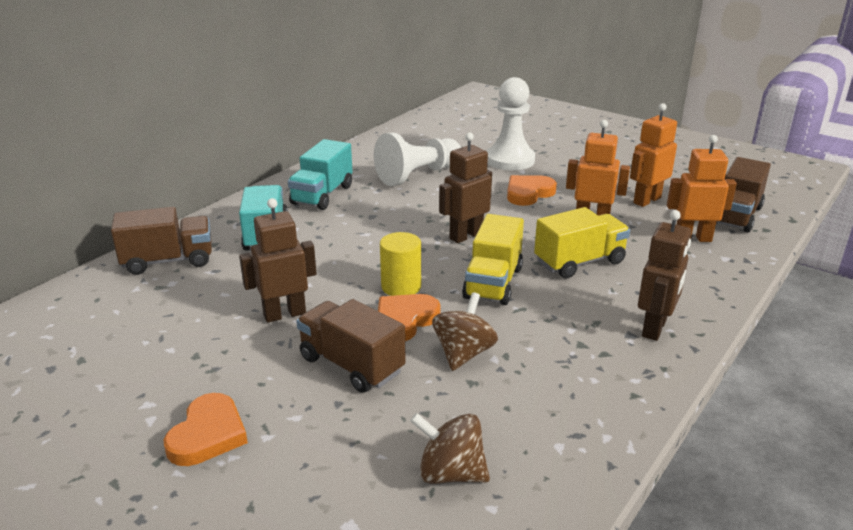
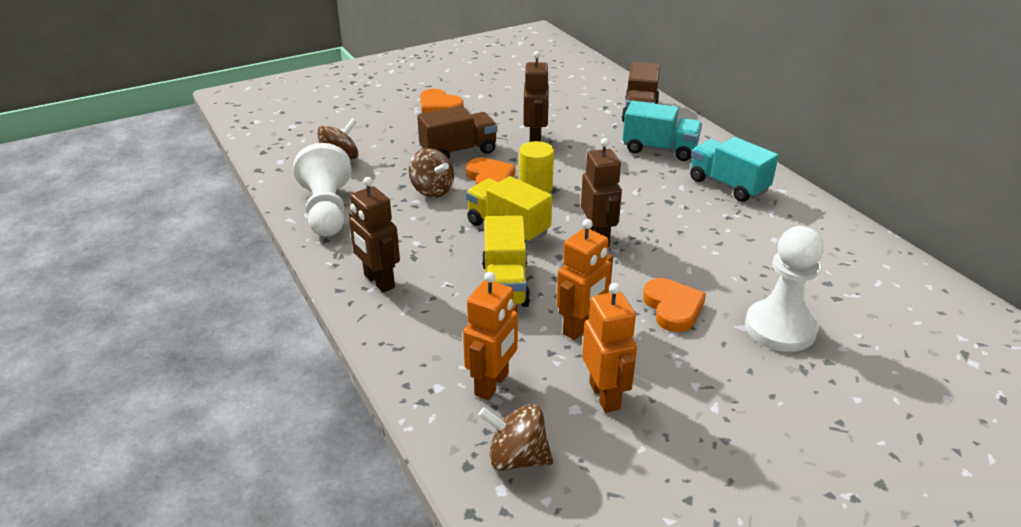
camera: 115 degrees right, 5 degrees up
(418, 175) = (756, 248): white pawn -> white pawn (327, 210)
(736, 216) = (517, 458): brown truck -> brown spinning top

